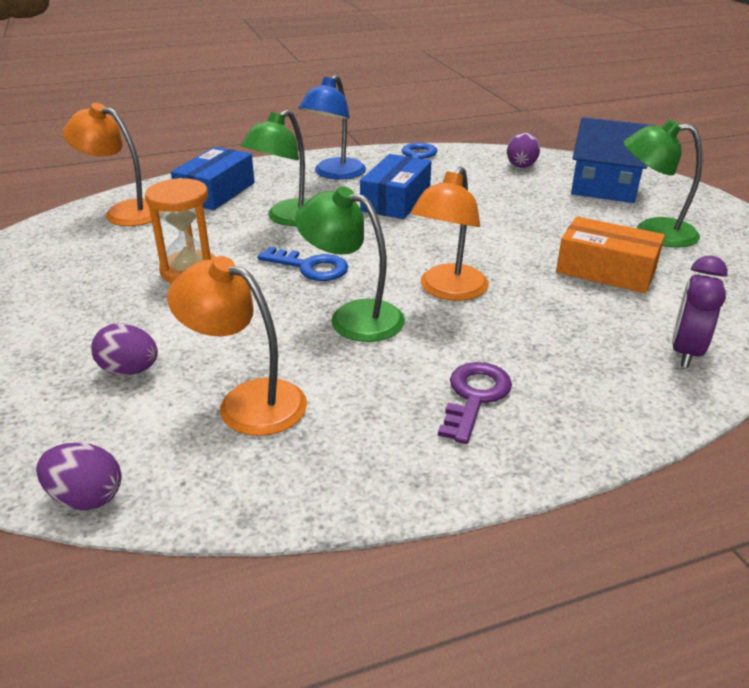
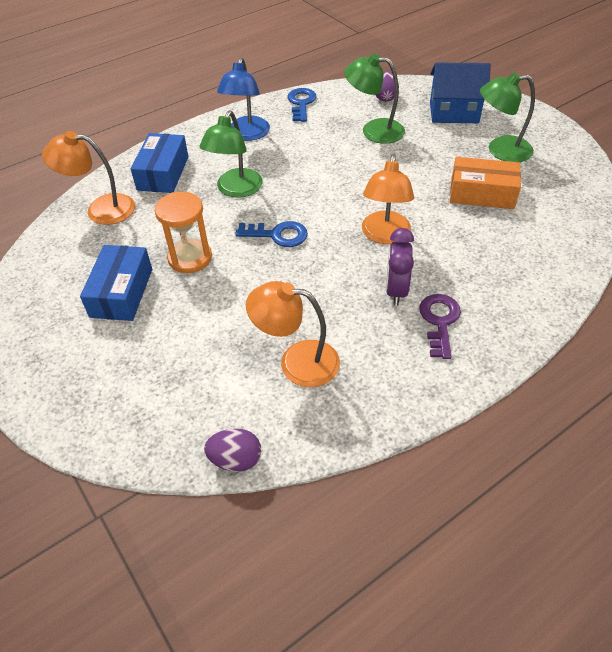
camera: 15 degrees left, 15 degrees up
(129, 370) = (201, 357): purple egg -> none
(353, 317) = (331, 274): green lamp -> green lamp (373, 130)
(396, 200) = (308, 154): blue box -> blue box (121, 292)
(686, 352) = (553, 254): purple clock -> purple clock (396, 290)

